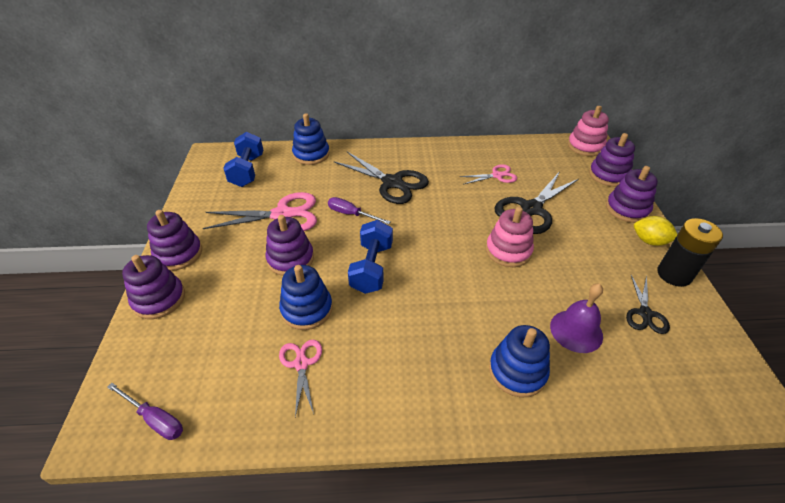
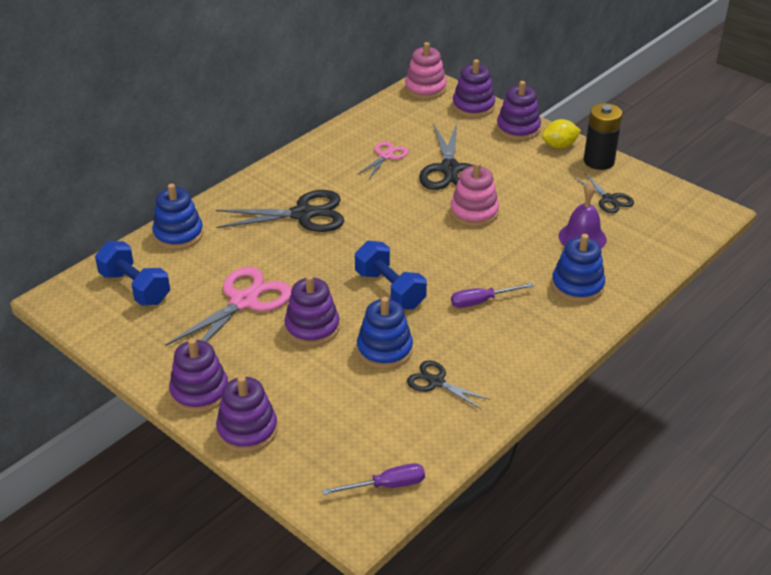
camera: 45 degrees left, 5 degrees down
(301, 364) = (436, 382): pink scissors -> black scissors
(351, 214) = (308, 262): purple screwdriver -> purple screwdriver (482, 301)

